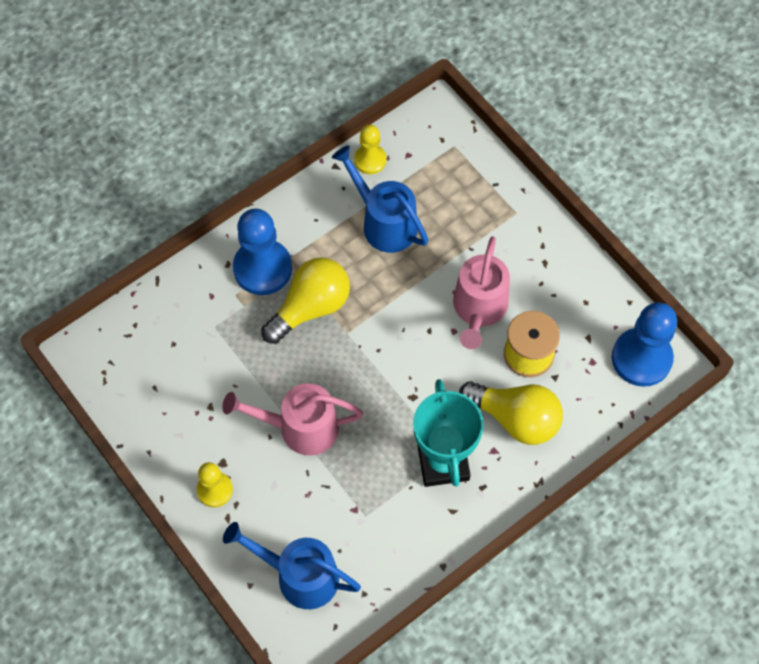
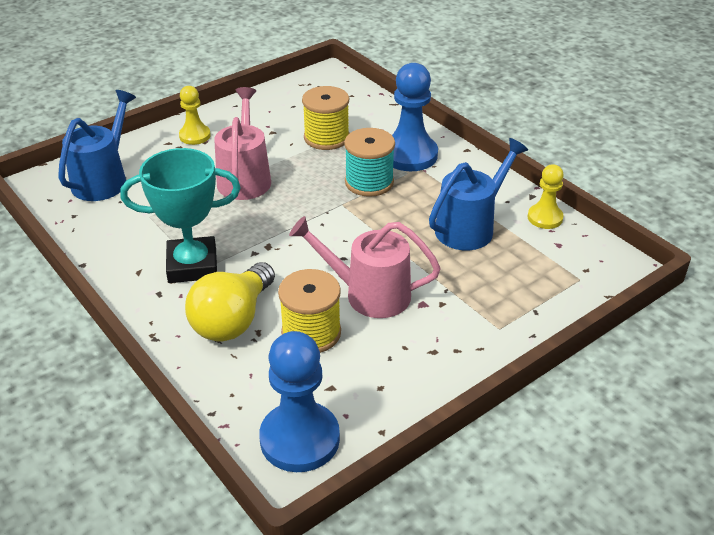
camera: 90 degrees right, 25 degrees down
(225, 349) = (326, 137): none -> yellow spool
(310, 307) = (369, 182): yellow light bulb -> turquoise spool

